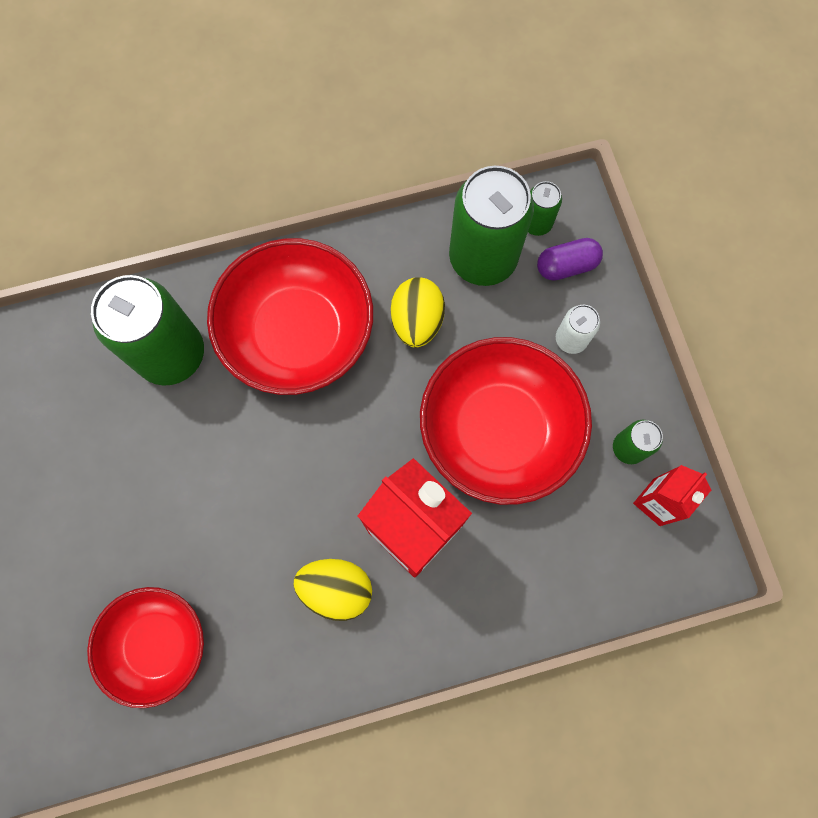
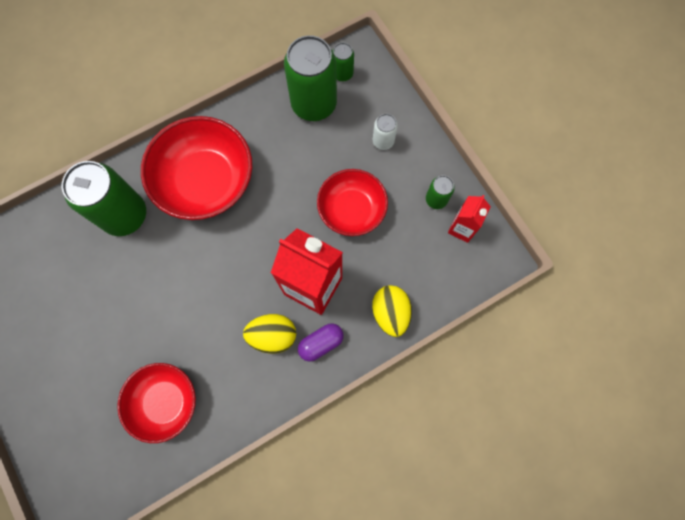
camera: 15 degrees left, 0 degrees up
(417, 321) = (281, 154): yellow egg -> yellow egg (390, 313)
(499, 430) = (352, 209): red bowl -> red bowl, size x0.64
(566, 266) = (368, 96): purple capsule -> purple capsule (321, 343)

